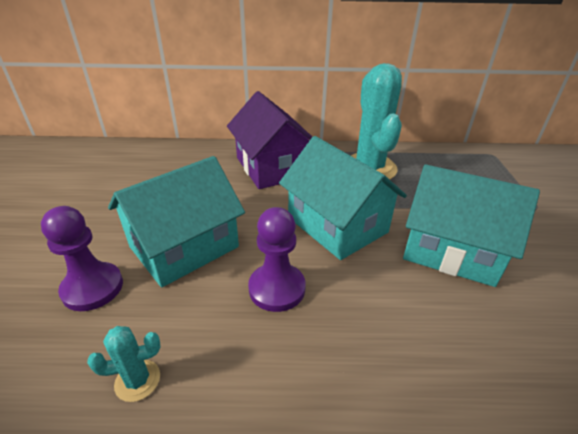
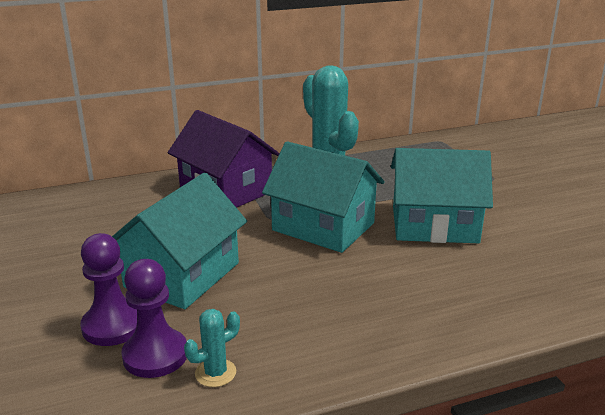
camera: 20 degrees left, 10 degrees down
(277, 288) = (296, 285): purple pawn -> purple pawn (155, 355)

